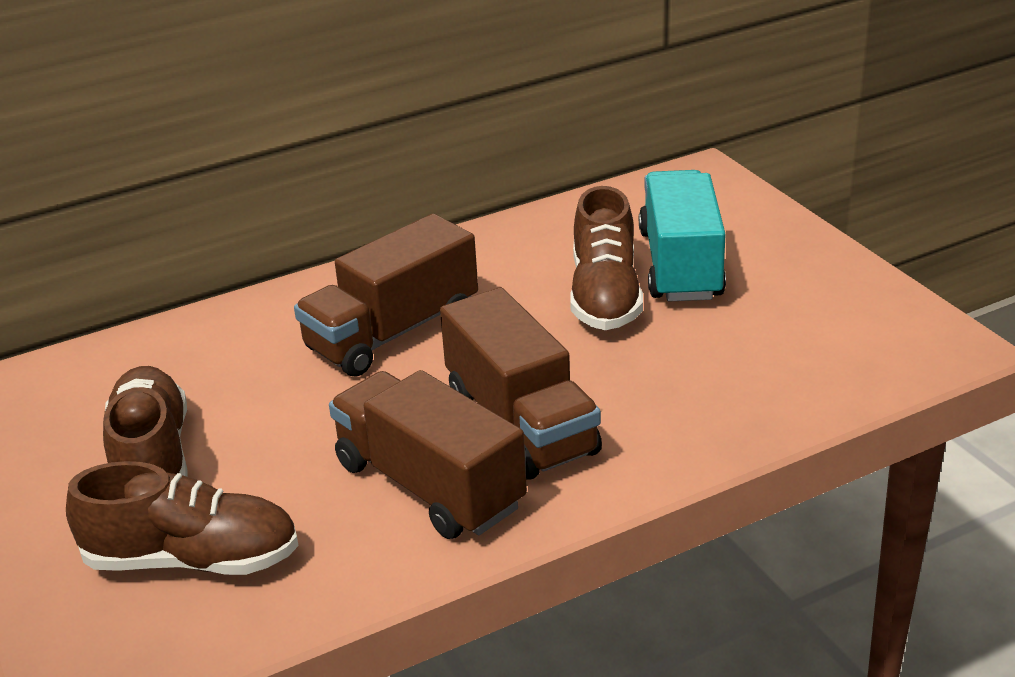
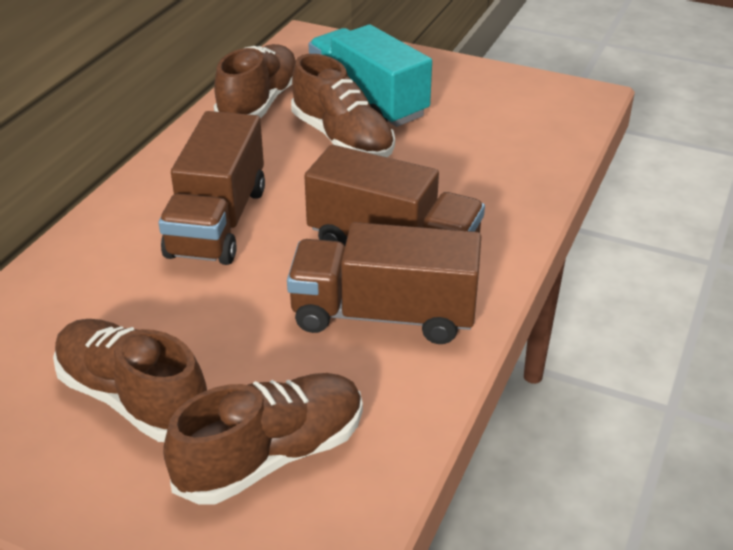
camera: 40 degrees left, 5 degrees up
(569, 228) = (259, 103): none -> brown shoe

